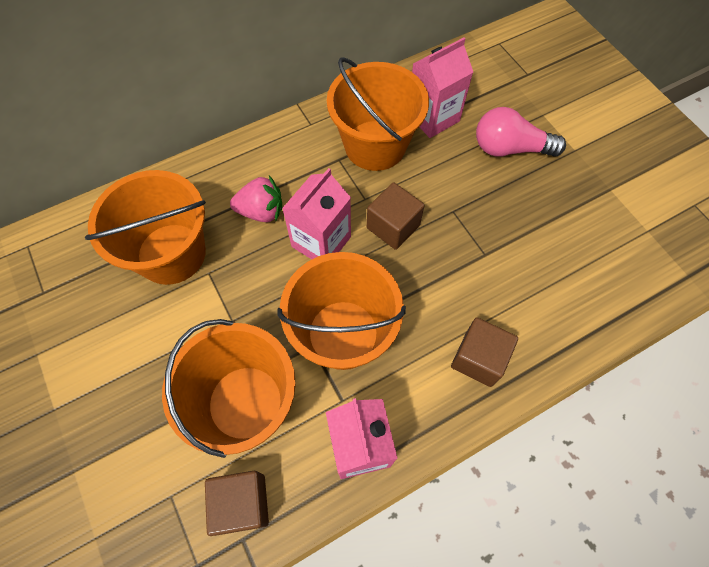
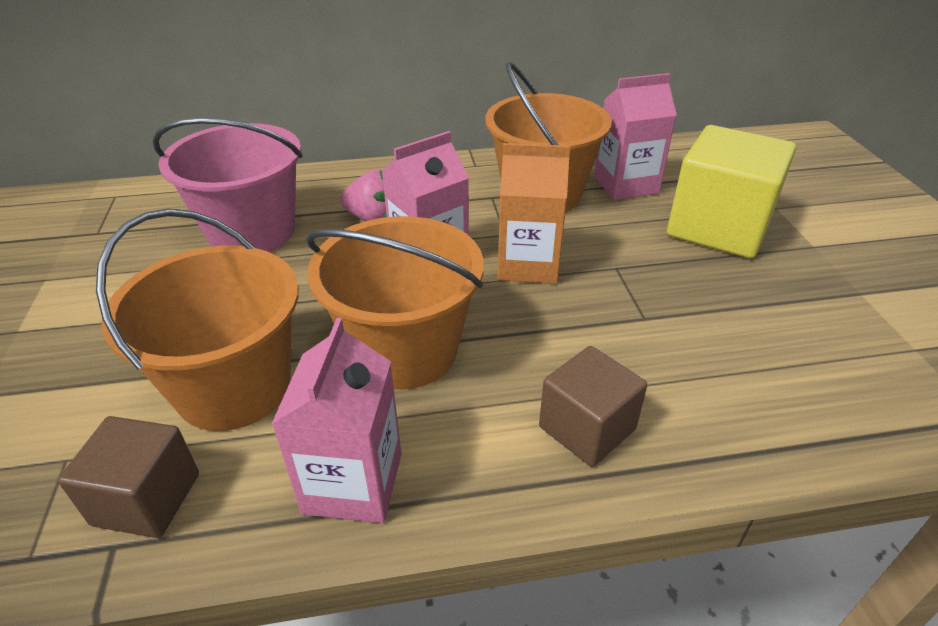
camera: 20 degrees right, 25 degrees down
(171, 253) = (252, 232): orange bucket -> pink bucket
(393, 226) = (528, 264): brown cube -> orange carton
(509, 148) = (718, 227): pink light bulb -> yellow cube

